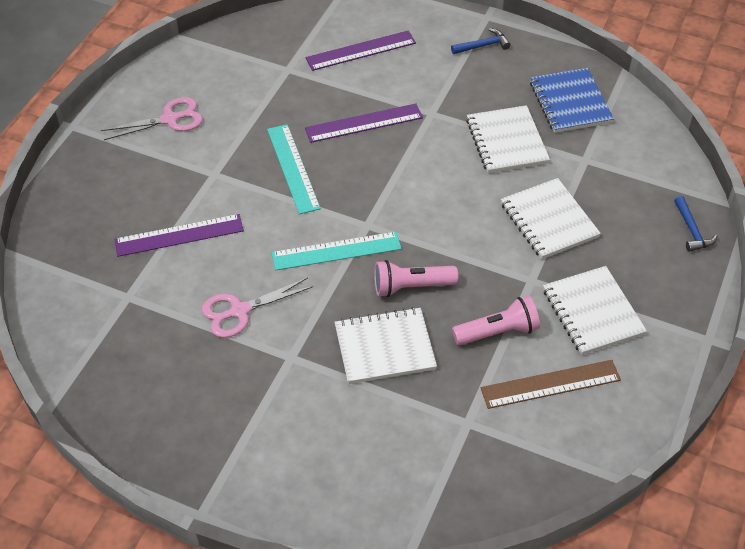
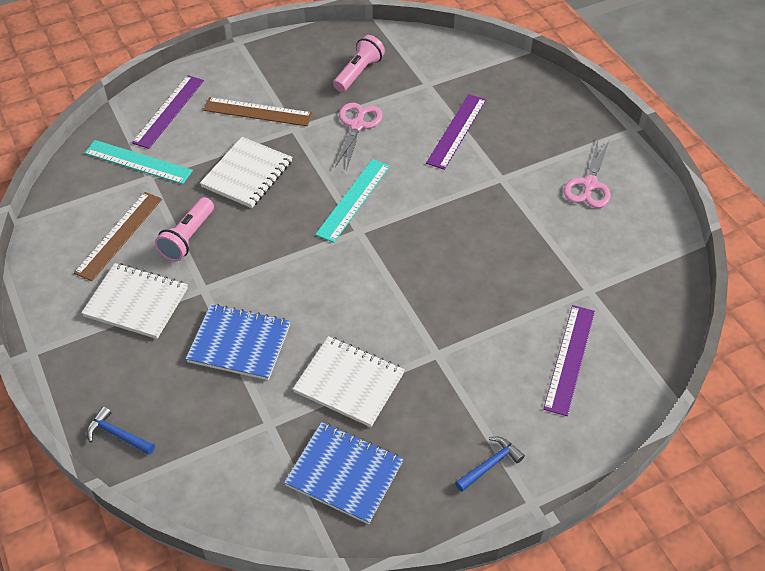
camera: 130 degrees right, 0 degrees up
(293, 168) = (462, 224): turquoise ruler -> turquoise ruler (138, 162)
(296, 405) = (257, 112): none -> brown ruler
(364, 123) = (470, 299): purple ruler -> purple ruler (169, 111)
(411, 287) = (277, 219): pink flashlight -> pink flashlight (358, 73)
(483, 45) = (490, 464): blue hammer -> blue hammer turned 150 degrees counterclockwise
(548, 220) = (239, 343): white notebook -> blue notebook

